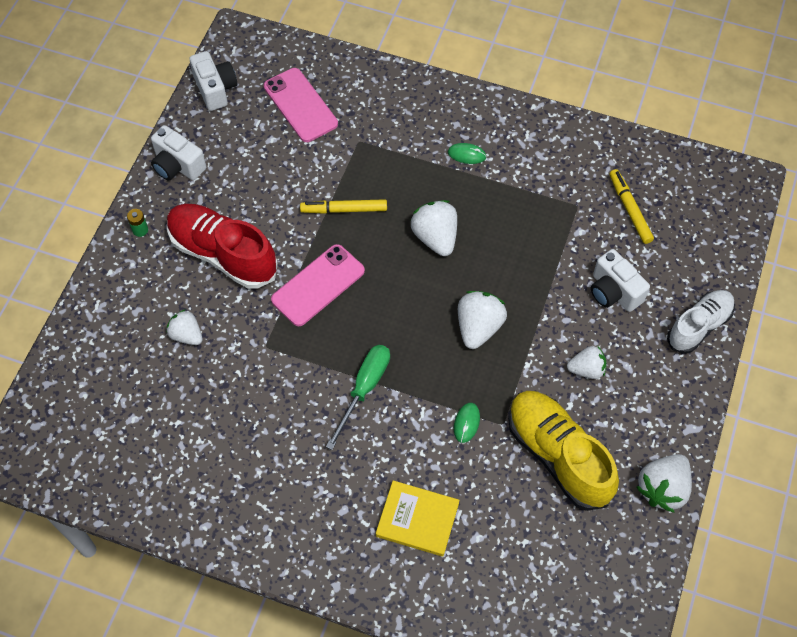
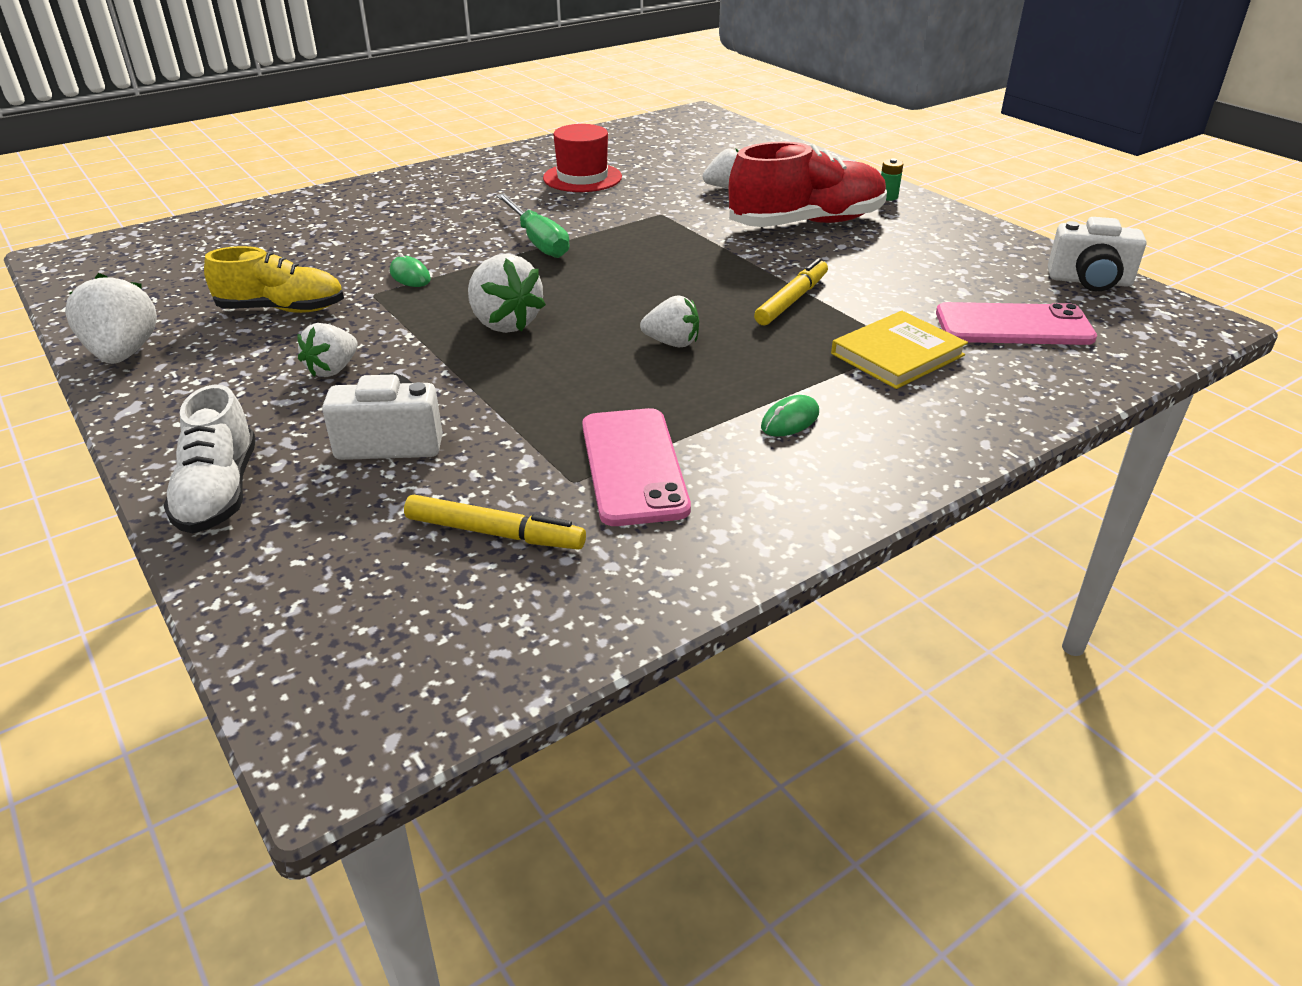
camera: 125 degrees right, 25 degrees down
(178, 165) = (967, 232): white camera -> none
(232, 442) = (582, 177): none -> red hat
(318, 285) = (699, 256): pink phone -> pink phone (633, 466)
(417, 519) = (368, 223): yellow book -> yellow book (897, 354)
(435, 237) = (672, 343): white strawberry -> white strawberry, size x0.65
(558, 455) = (282, 309): yellow shoe -> yellow shoe, size x0.65

